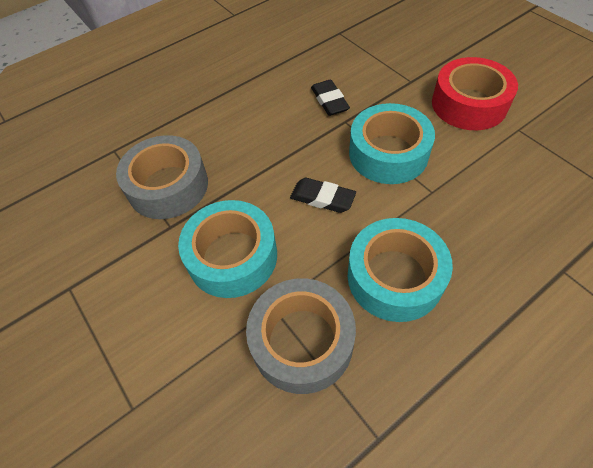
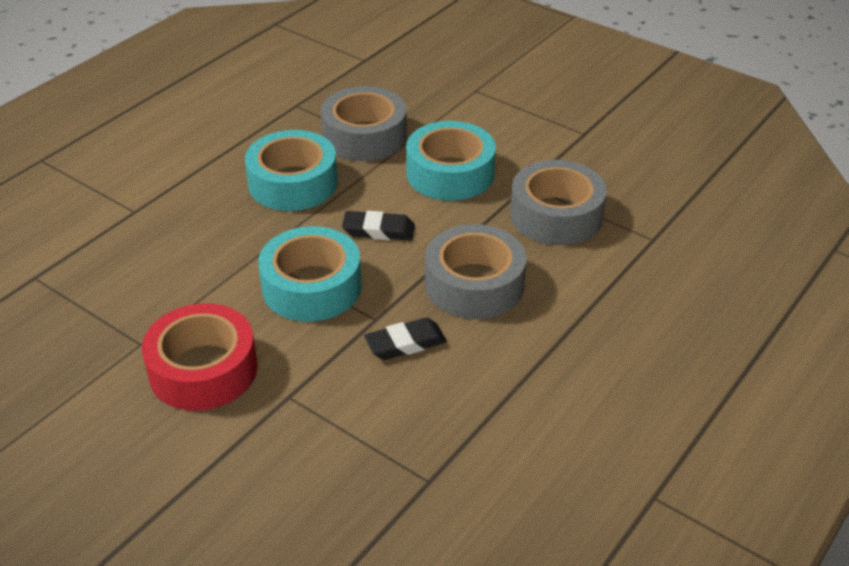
camera: 160 degrees right, 15 degrees down
(265, 135) = (474, 284): none -> grey tape
(329, 101) = (405, 343): black eraser -> black eraser turned 75 degrees counterclockwise

